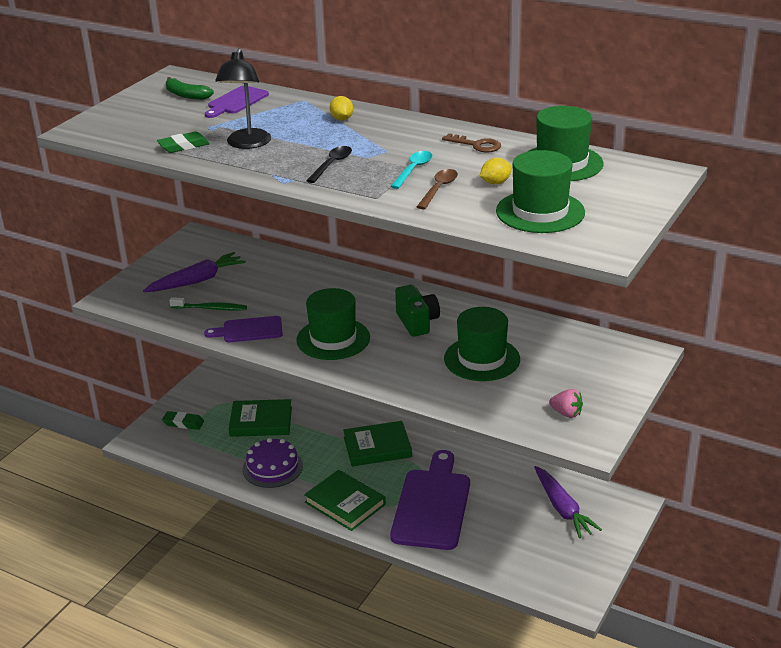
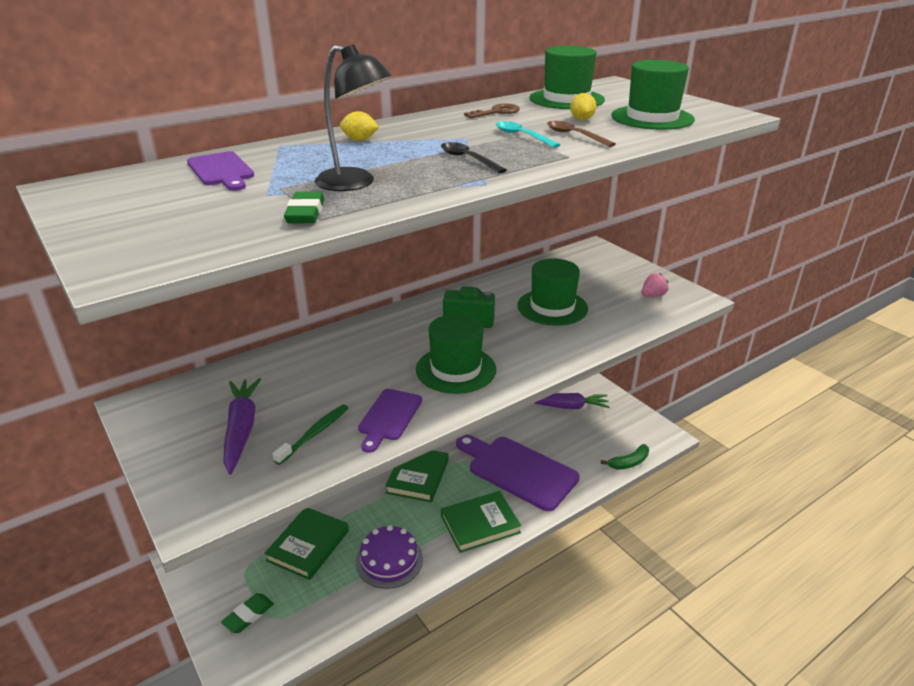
camera: 65 degrees left, 0 degrees up
(186, 95) = (144, 190): green banana -> green banana (629, 462)

